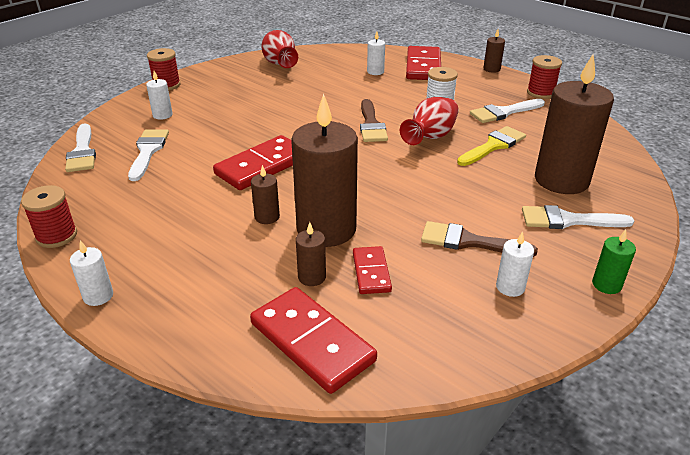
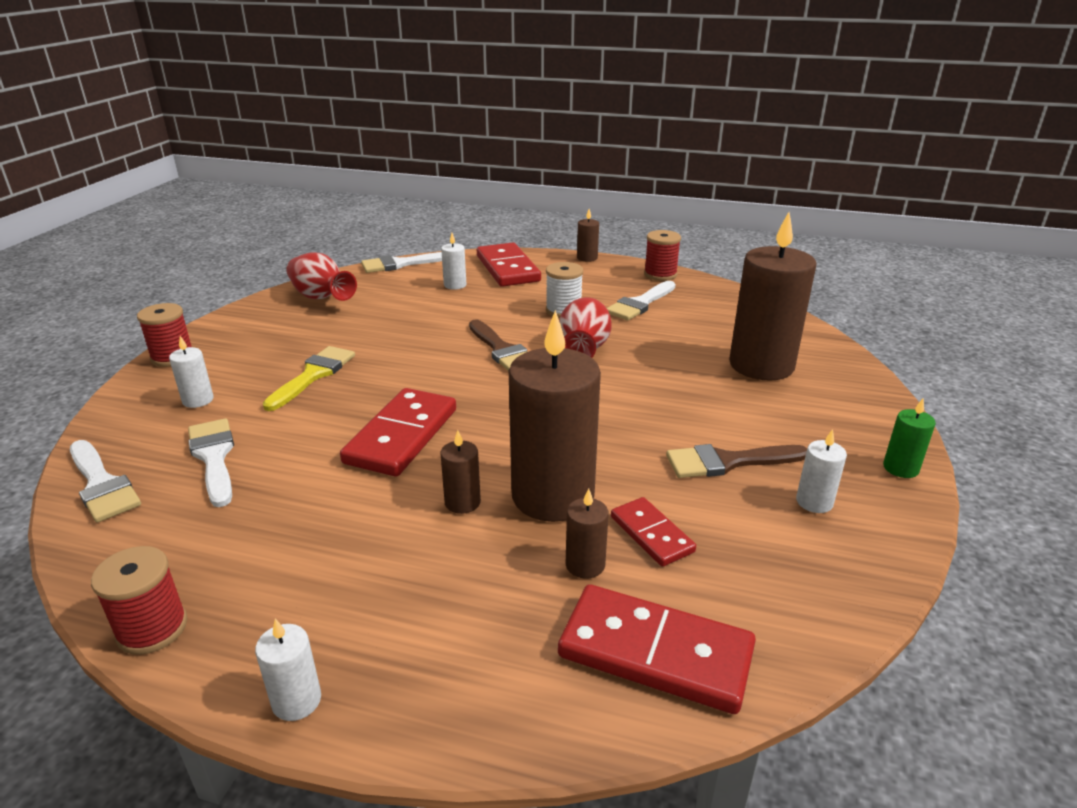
camera: 25 degrees left, 5 degrees down
(493, 146) = (661, 343): yellow brush -> yellow brush (313, 375)
(567, 220) = (805, 408): white brush -> white brush (400, 264)

